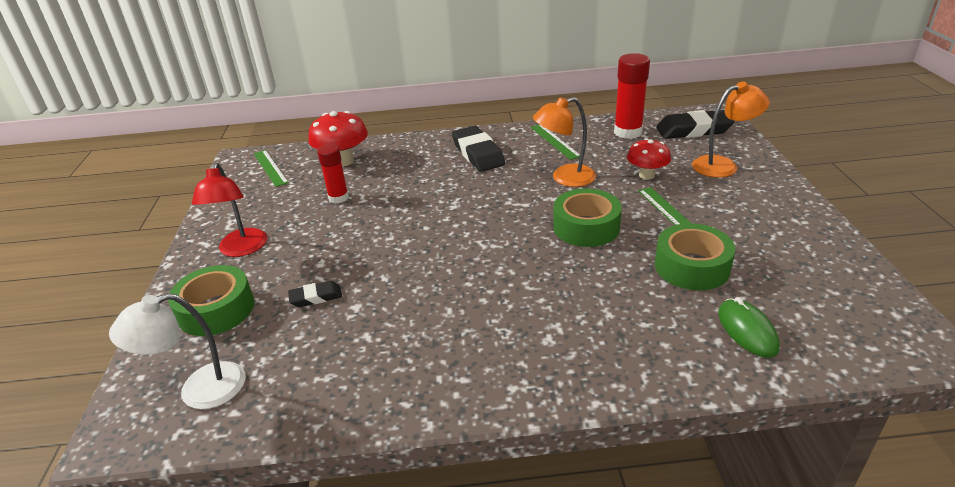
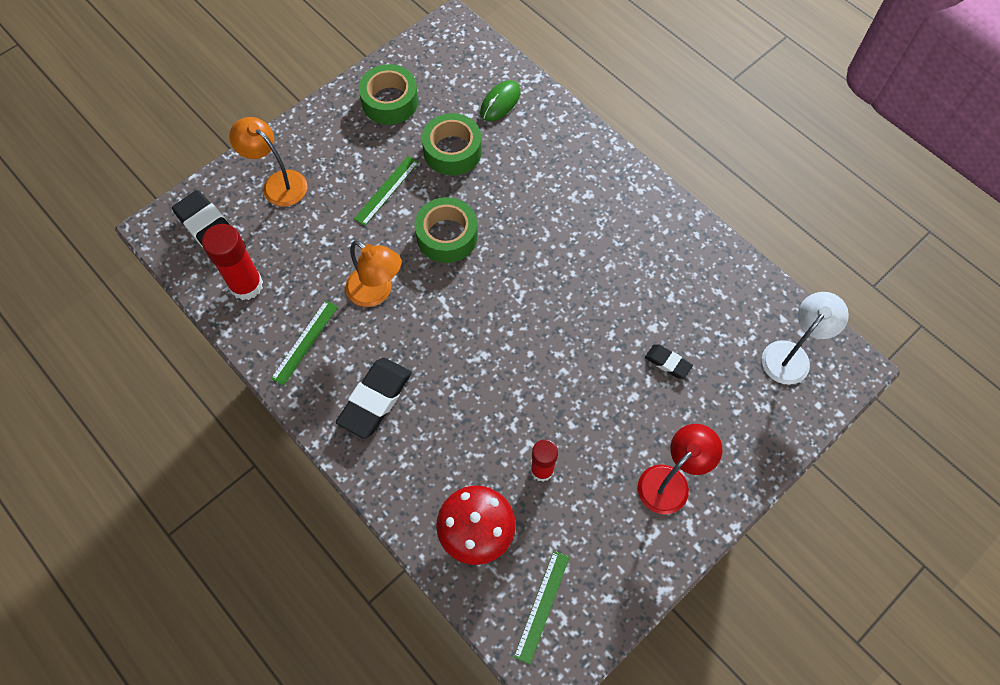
camera: 130 degrees left, 30 degrees up
(199, 390) = (791, 355): white lamp -> white lamp turned 75 degrees counterclockwise
(216, 310) = (736, 422): green tape -> green tape (390, 101)
(646, 175) = (331, 231): red mushroom -> none

